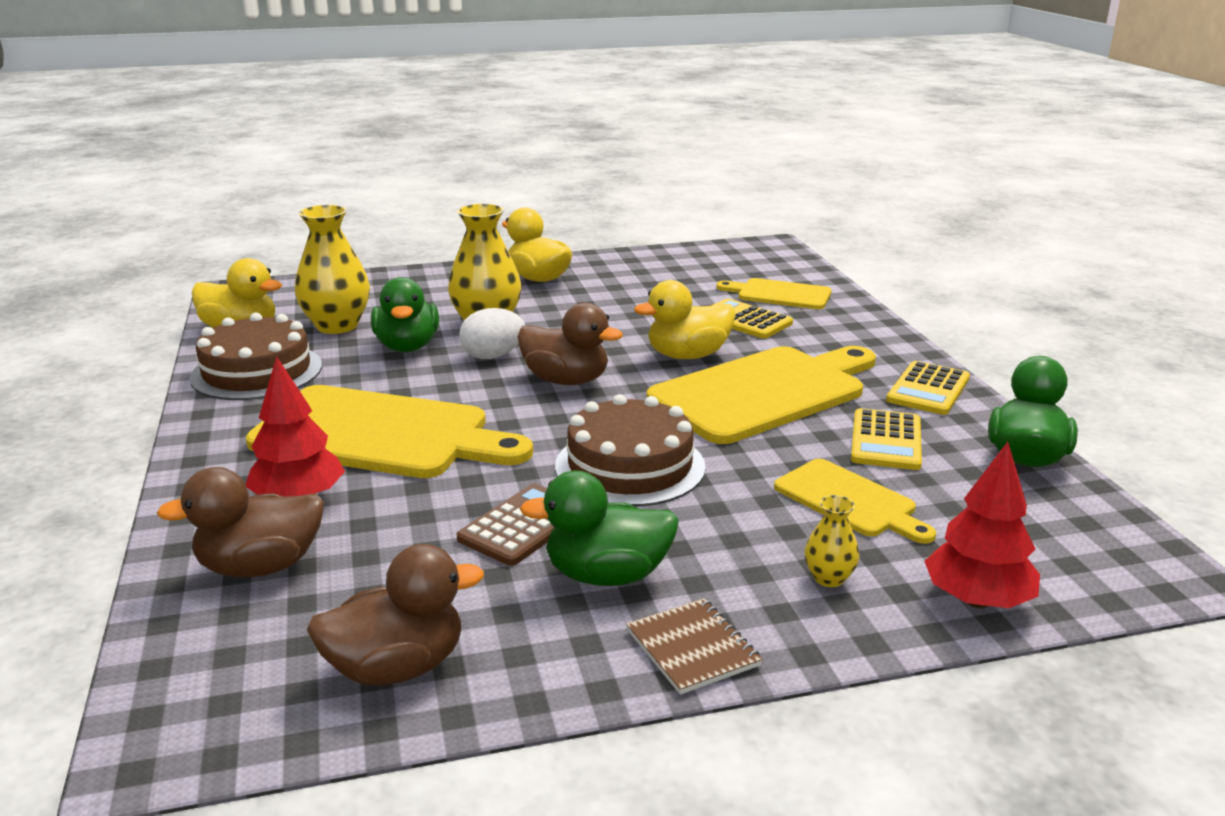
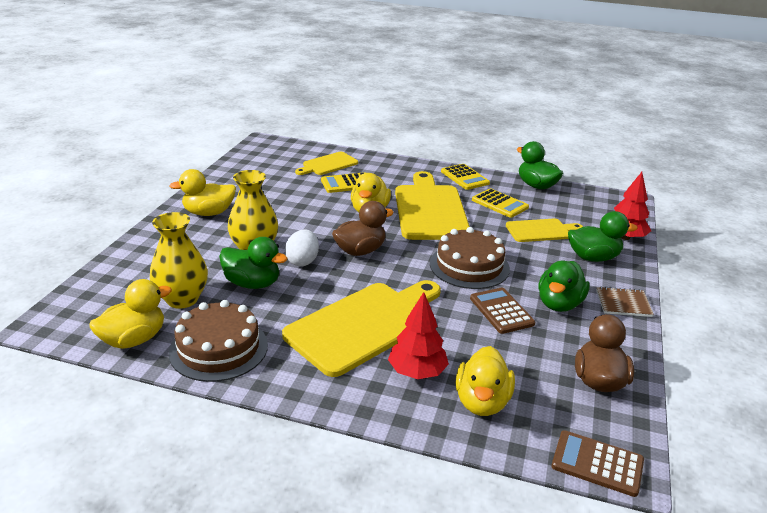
camera: 60 degrees left, 5 degrees up
(160, 711) = (597, 463): none -> brown calculator
(260, 566) = (482, 402): brown duck -> yellow duck
(829, 578) = (593, 257): yellow vase -> green duck

